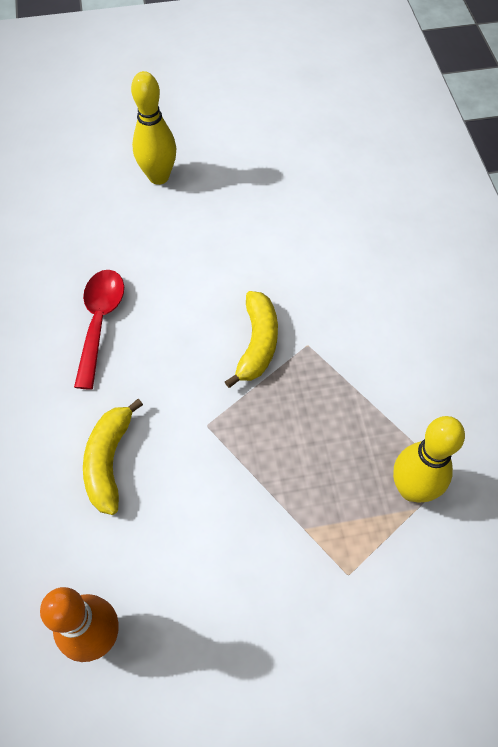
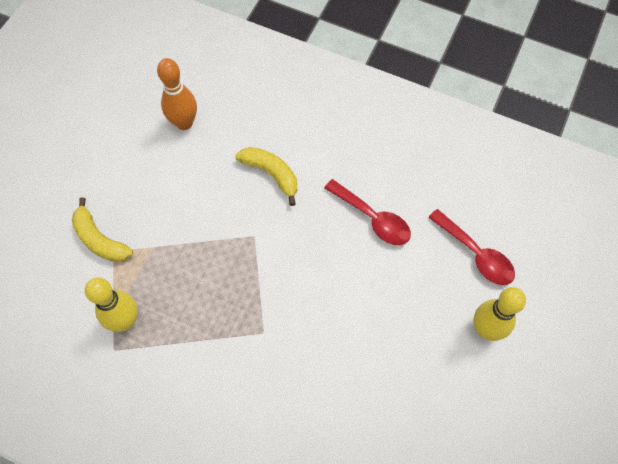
camera: 125 degrees right, 5 degrees up
(82, 217) = (476, 254): none -> red spoon
(257, 344) = (287, 301): yellow banana -> yellow banana (100, 239)

